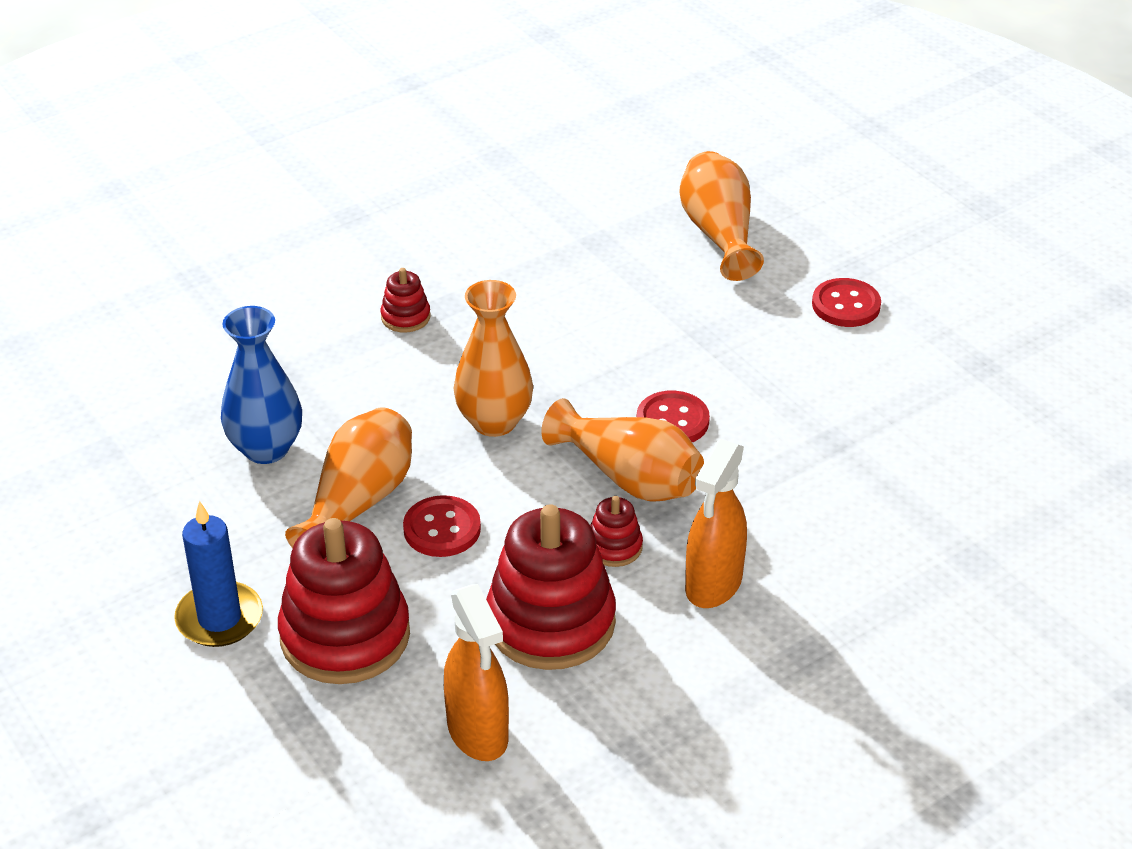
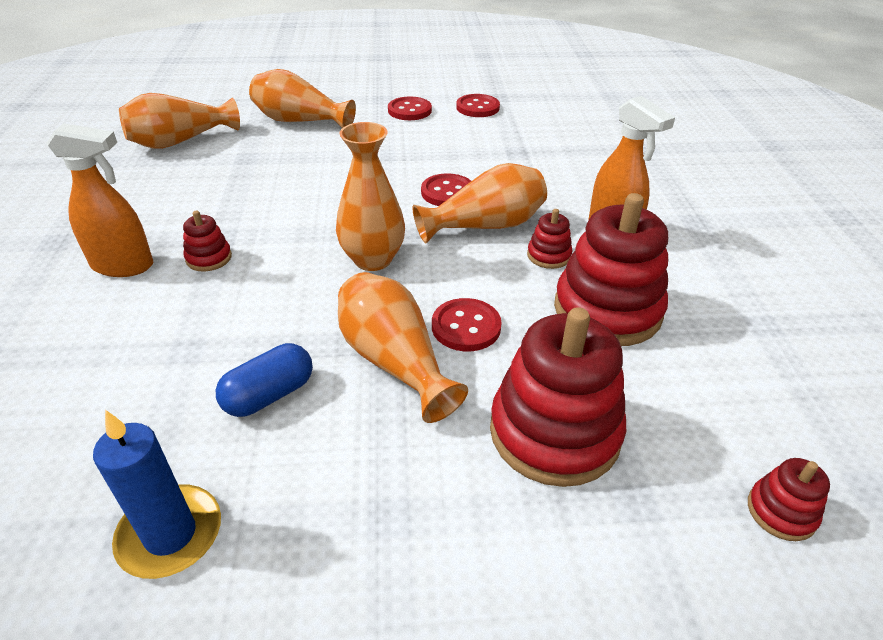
camera: 60 degrees left, 0 degrees up
(219, 618) = (472, 520): blue candle -> blue candle (170, 534)
(266, 449) = (269, 395): blue vase -> blue capsule
(350, 807) = (781, 511): none -> red stacking toy
(478, 733) = (712, 392): orange spray bottle -> orange spray bottle (123, 266)
(584, 178) = (180, 141): none -> orange vase
(923, 360) = (477, 107): none -> red button

